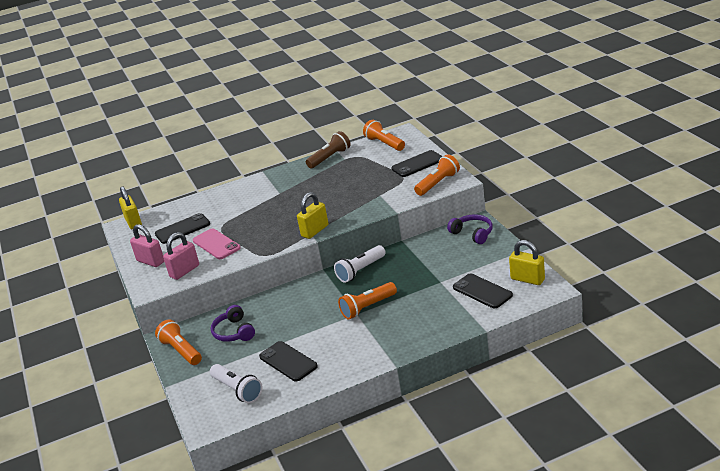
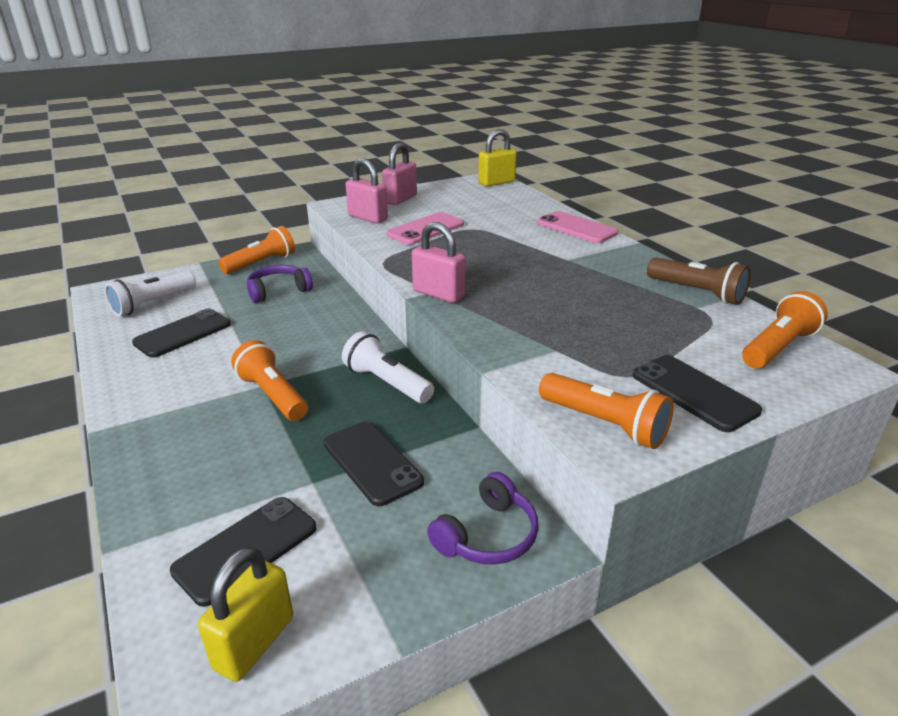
camera: 80 degrees right, 0 degrees up
(182, 229) = (473, 208): black phone -> black phone (372, 462)
(234, 190) = (576, 228): none -> pink phone
(315, 231) = (438, 294): yellow padlock -> pink padlock

